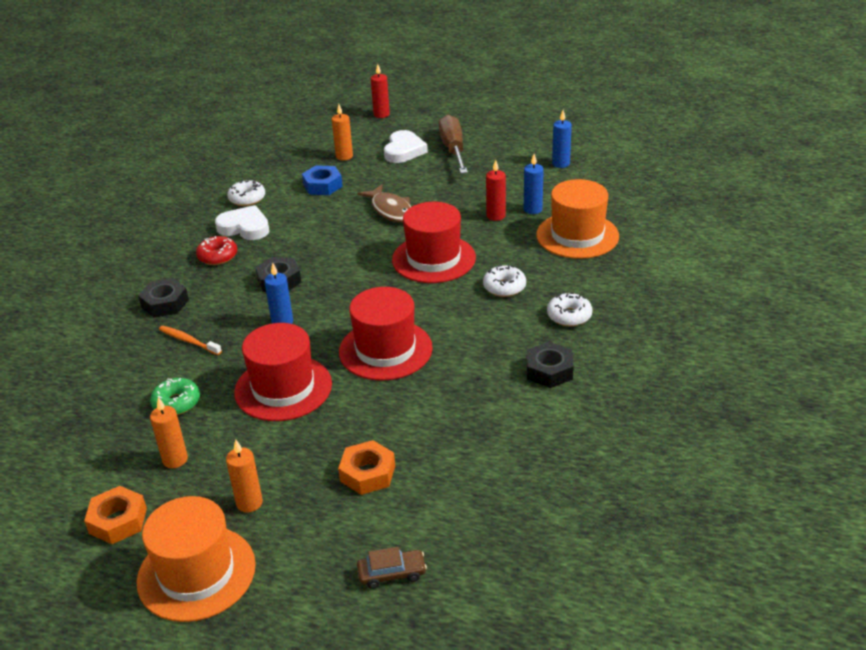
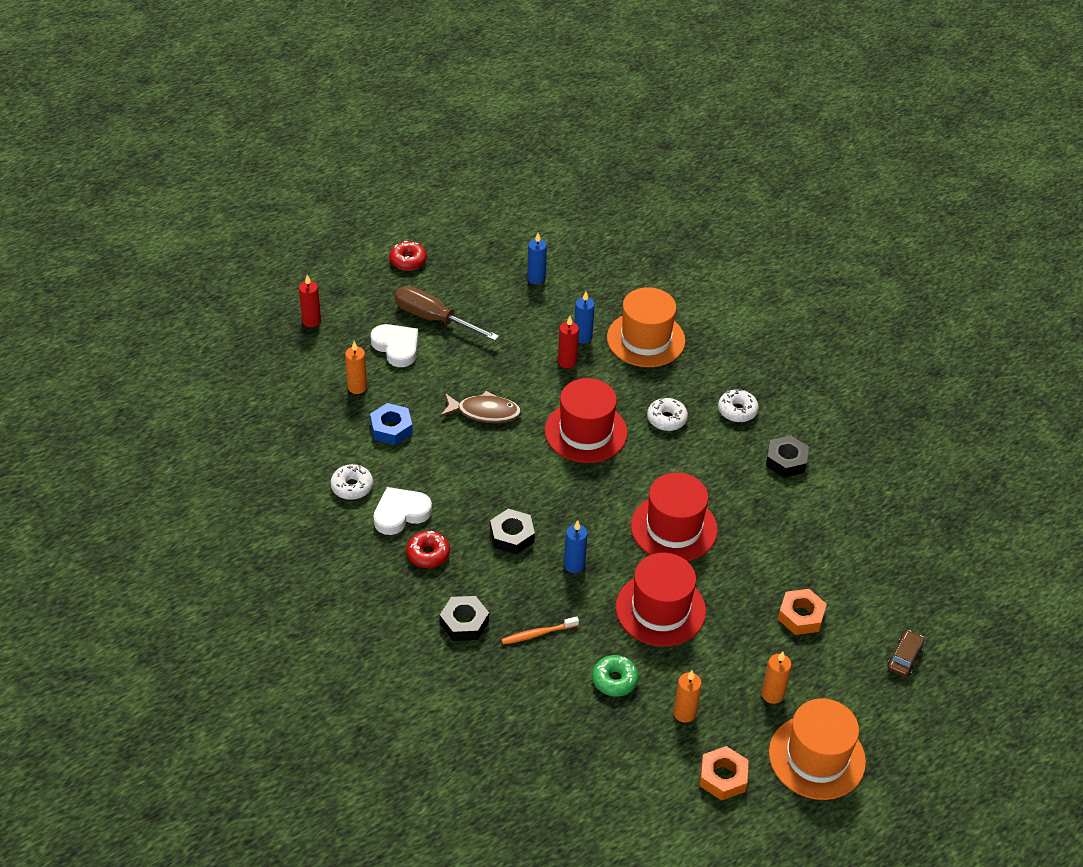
camera: 55 degrees left, 10 degrees up
(493, 115) = (408, 260): none -> red donut

